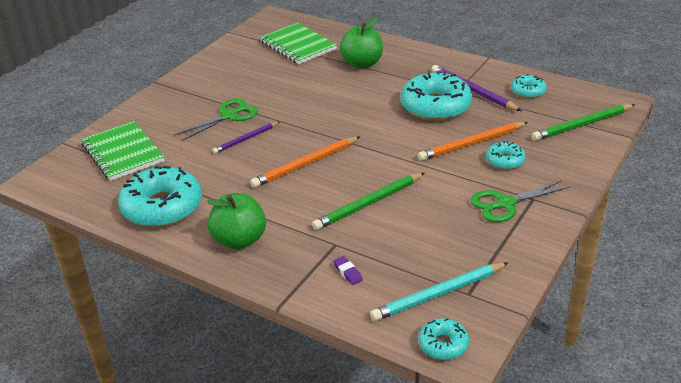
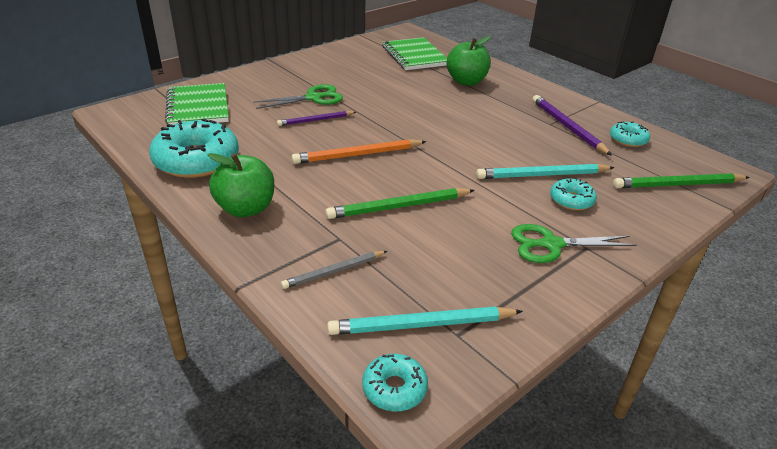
camera: 15 degrees right, 0 degrees up
(348, 272) = (334, 271): purple eraser -> grey pencil
(435, 106) = (520, 132): turquoise donut -> none
(472, 143) = (542, 175): orange pencil -> turquoise pencil

